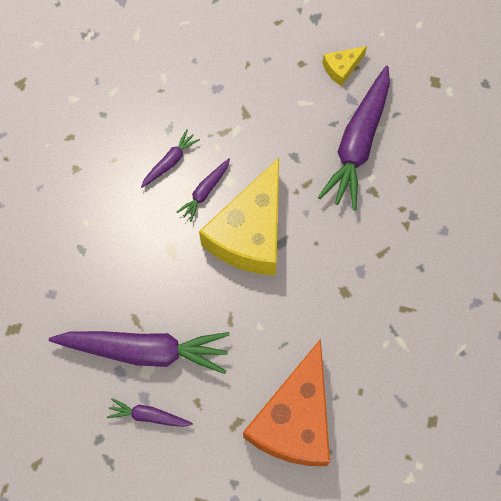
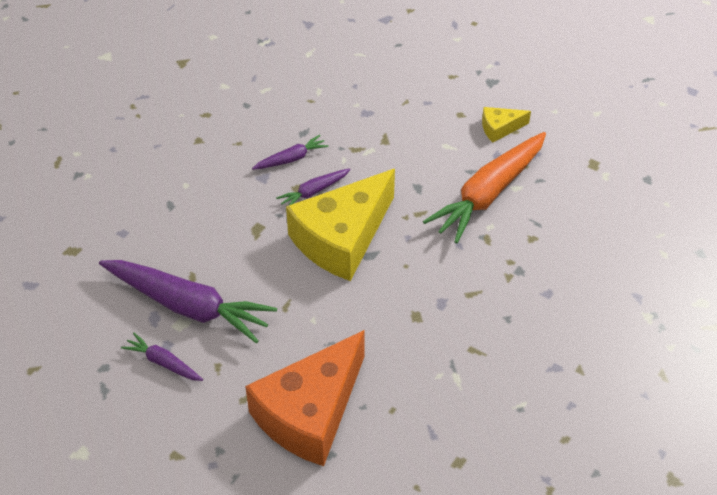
camera: 20 degrees right, 20 degrees down
(358, 143) = (488, 194): purple carrot -> orange carrot

